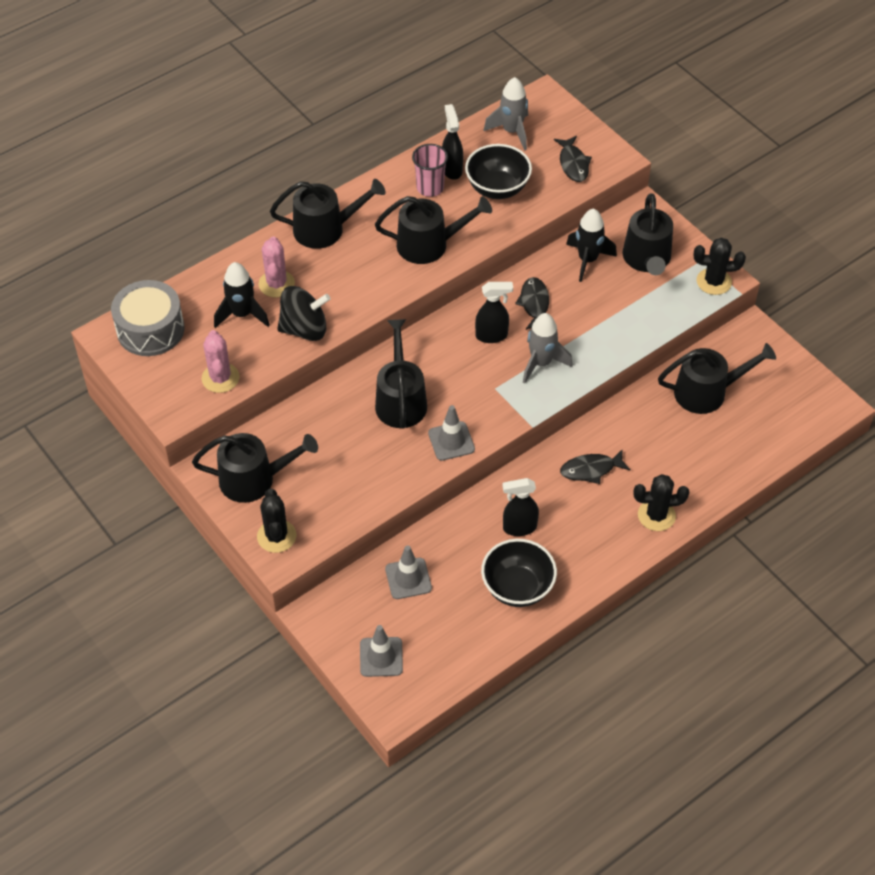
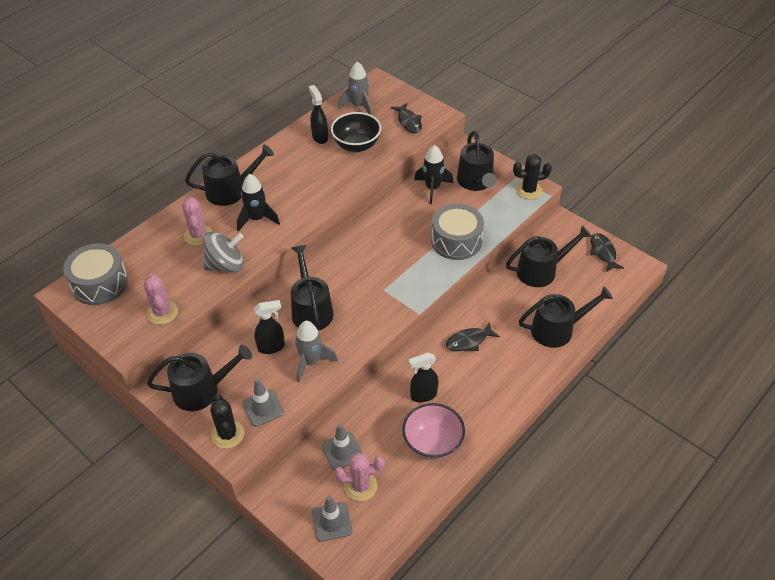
camera: 10 degrees left, 5 degrees down
(242, 314) = (174, 261): black rocket -> black rocket (257, 219)
(304, 329) = (226, 265): black spinning top -> grey spinning top
(422, 622) = (360, 486): none -> pink cactus
(429, 244) = (313, 191): black watering can -> black watering can (557, 329)
(430, 188) = (306, 151): pink cup -> none
(451, 441) = (357, 335): grey traffic cone -> grey traffic cone (263, 408)
(492, 336) = (373, 251): black spray bottle -> black spray bottle (271, 347)
(517, 588) = (432, 444): black bowl -> pink bowl
(534, 304) = (400, 224): black fish -> black fish (603, 252)
(541, 363) = (415, 266): grey rocket -> grey rocket (311, 362)
(601, 338) = (456, 241): none -> grey drum
(656, 515) = (528, 368): black cactus -> none

